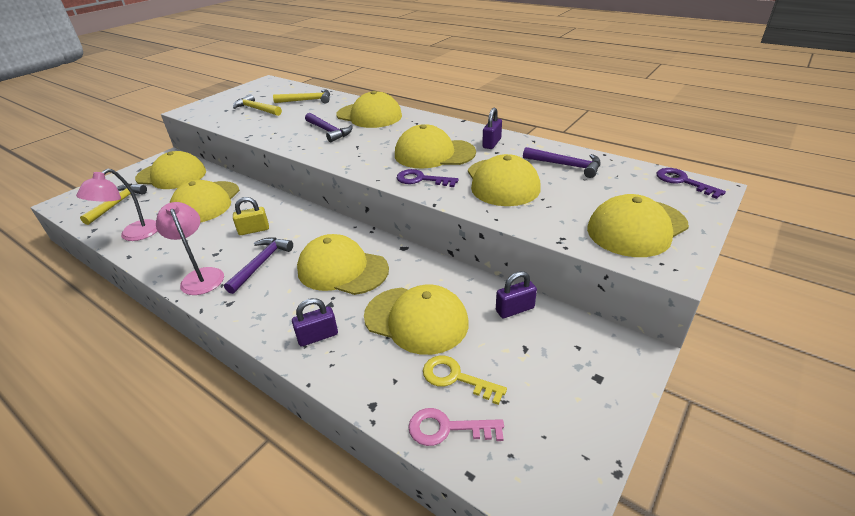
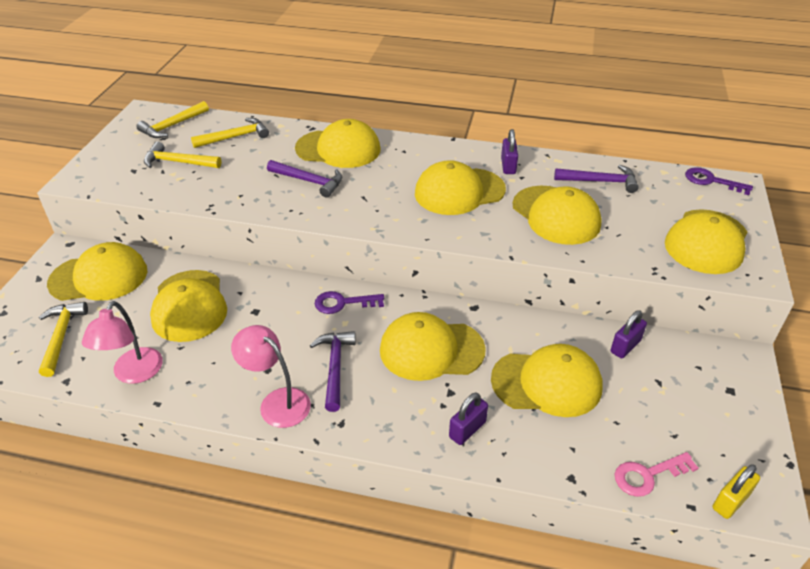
camera: 25 degrees left, 5 degrees up
(254, 230) = (287, 328): yellow padlock -> yellow padlock (730, 501)
(275, 90) = (172, 126): none -> yellow hammer
(421, 179) = (473, 229): purple key -> purple key (343, 303)
(456, 378) = (622, 428): yellow key -> none

